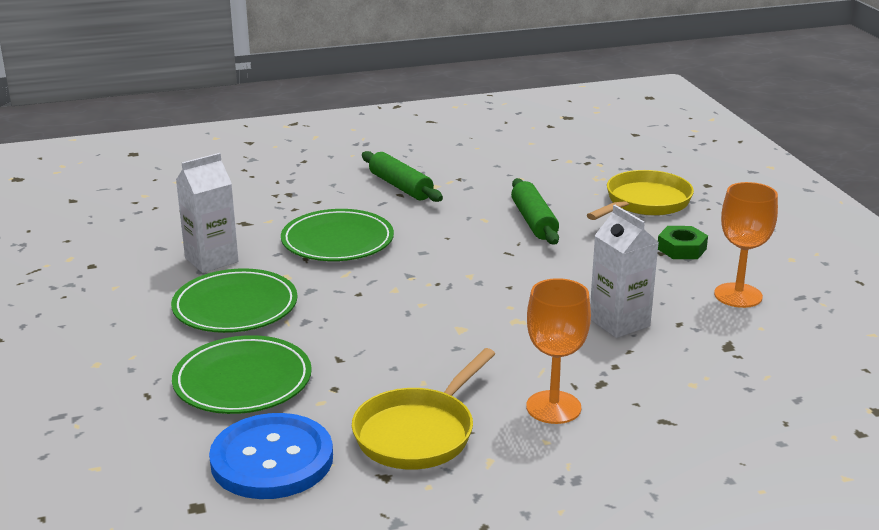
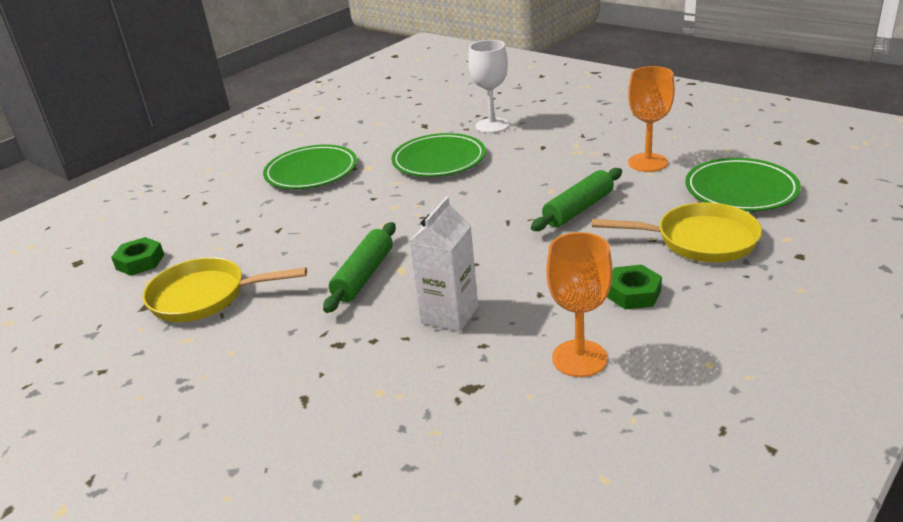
camera: 60 degrees right, 5 degrees up
(211, 260) = (362, 139): white carton -> none
(242, 381) = (224, 213): green plate -> green plate (741, 190)
(272, 459) = (140, 262): blue button -> green nut
(313, 197) = (492, 125): none -> white goblet
(400, 187) = (555, 142): green rolling pin -> green rolling pin (363, 276)
(553, 407) = (282, 336): orange goblet -> orange goblet (647, 162)

